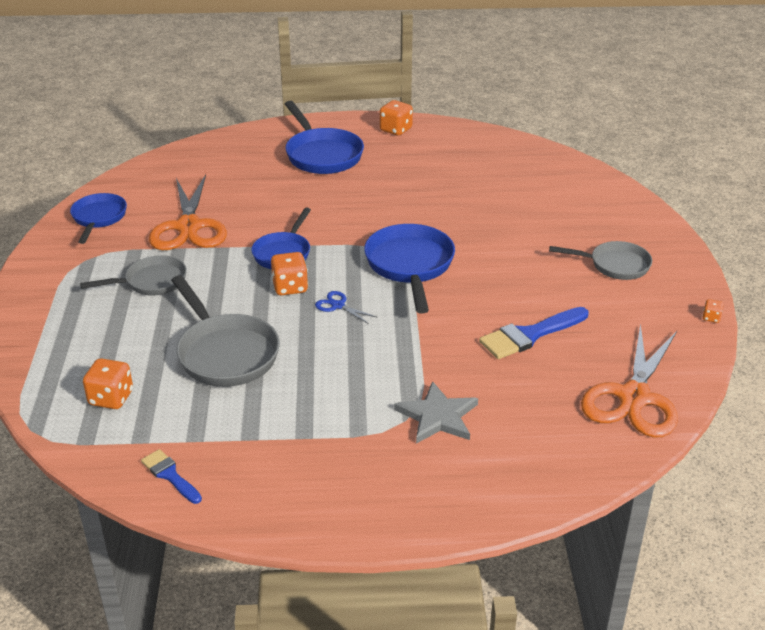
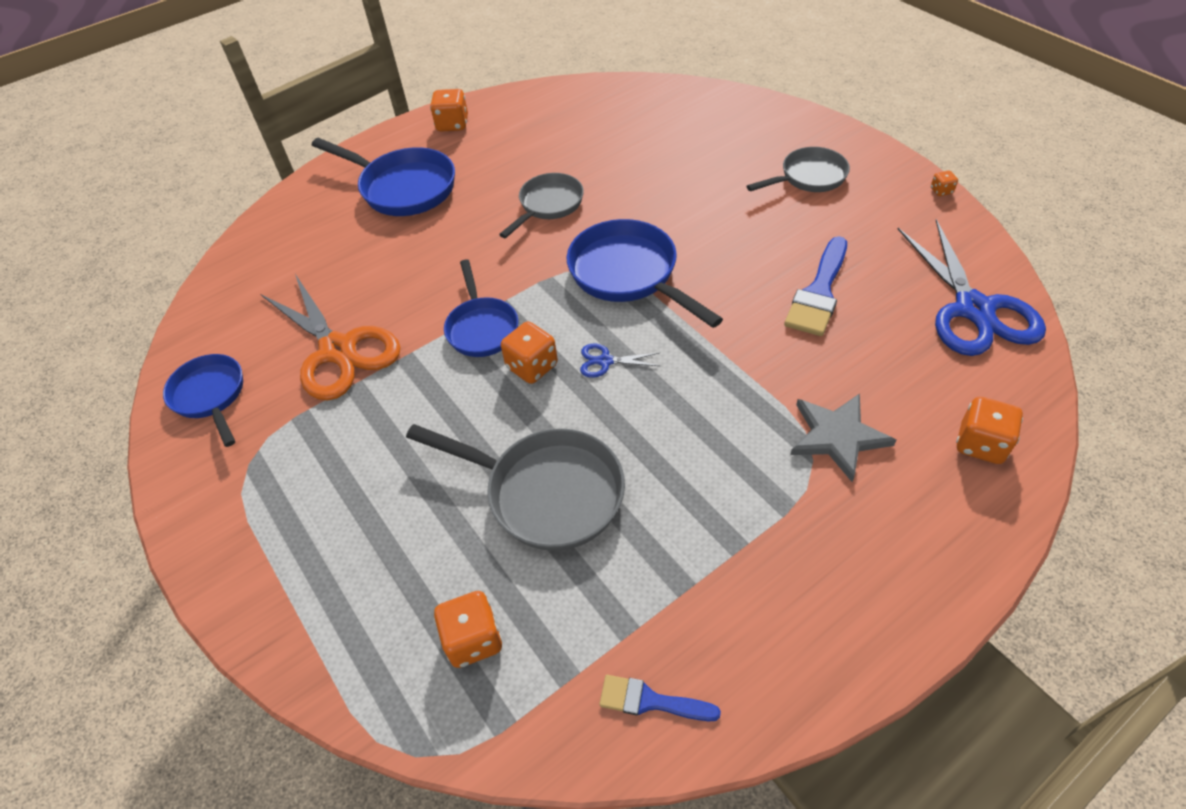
camera: 30 degrees left, 15 degrees up
(151, 282) = (364, 447): grey pan -> grey pan (548, 205)
(531, 470) = (980, 444): none -> orange dice
(634, 397) = (973, 309): orange scissors -> blue scissors

